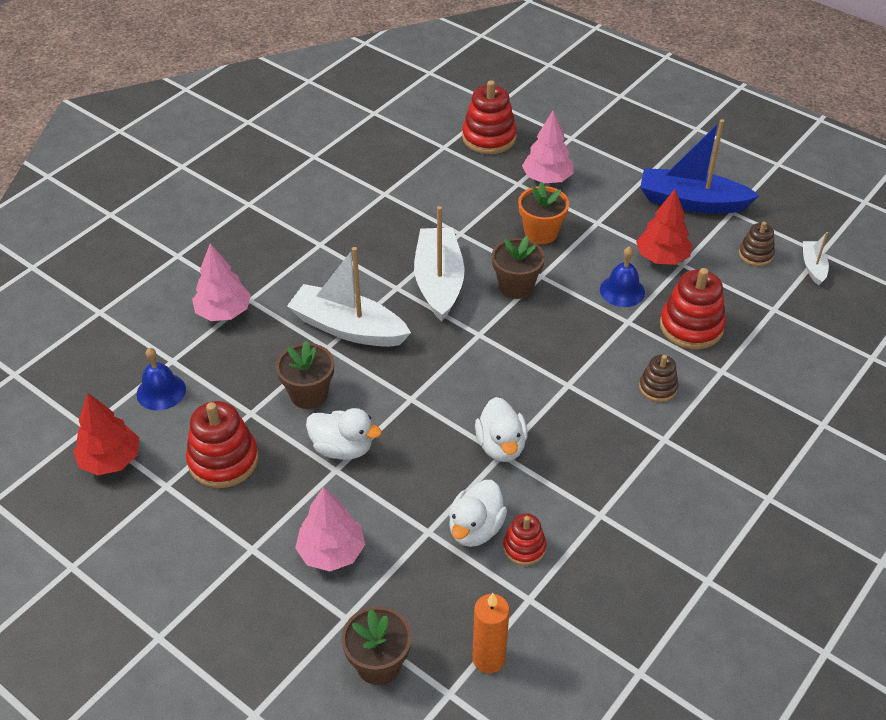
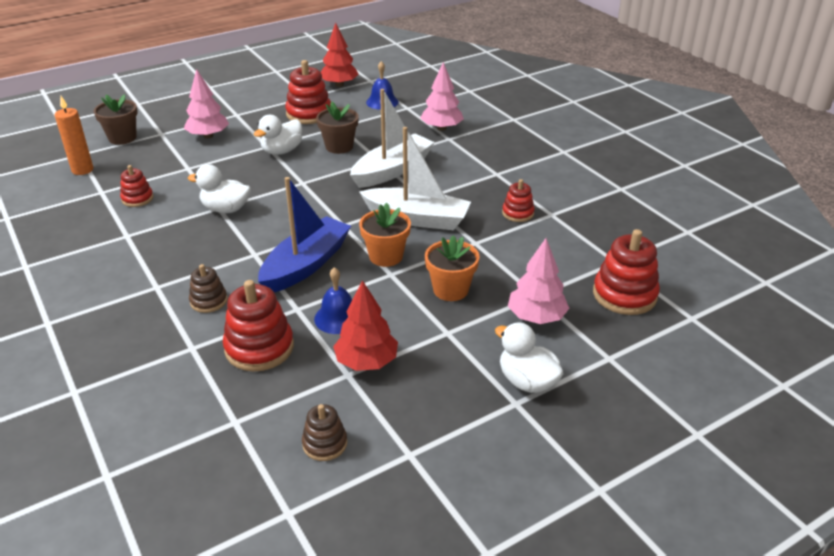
camera: 110 degrees right, 10 degrees down
(394, 215) = (518, 213): none -> red stacking toy
(475, 529) = (171, 184): white duck -> white duck (527, 381)
(516, 286) = (386, 256): brown flower pot -> orange flower pot
(691, 202) = (445, 422): blue boat -> blue boat (306, 265)
(813, 267) = (270, 491): white boat -> none

